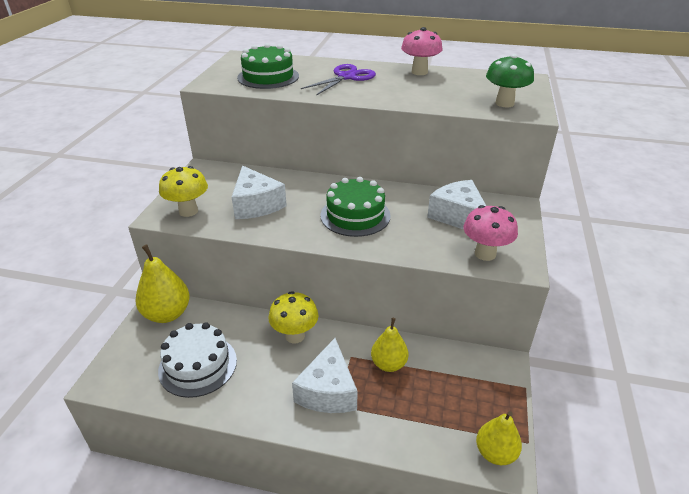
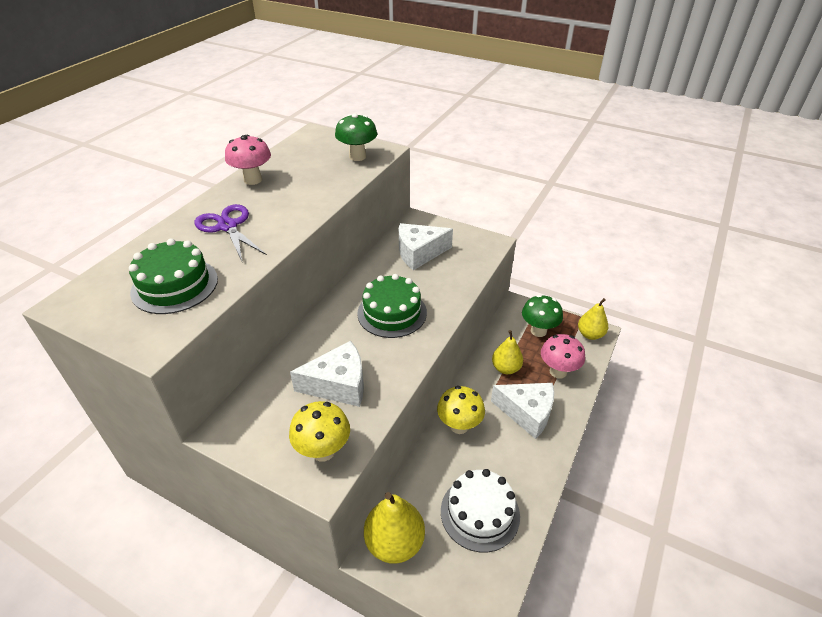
camera: 75 degrees left, 5 degrees up
(468, 390) = (538, 331): none -> green mushroom
(485, 254) = (473, 254): pink mushroom -> pink mushroom (558, 371)

